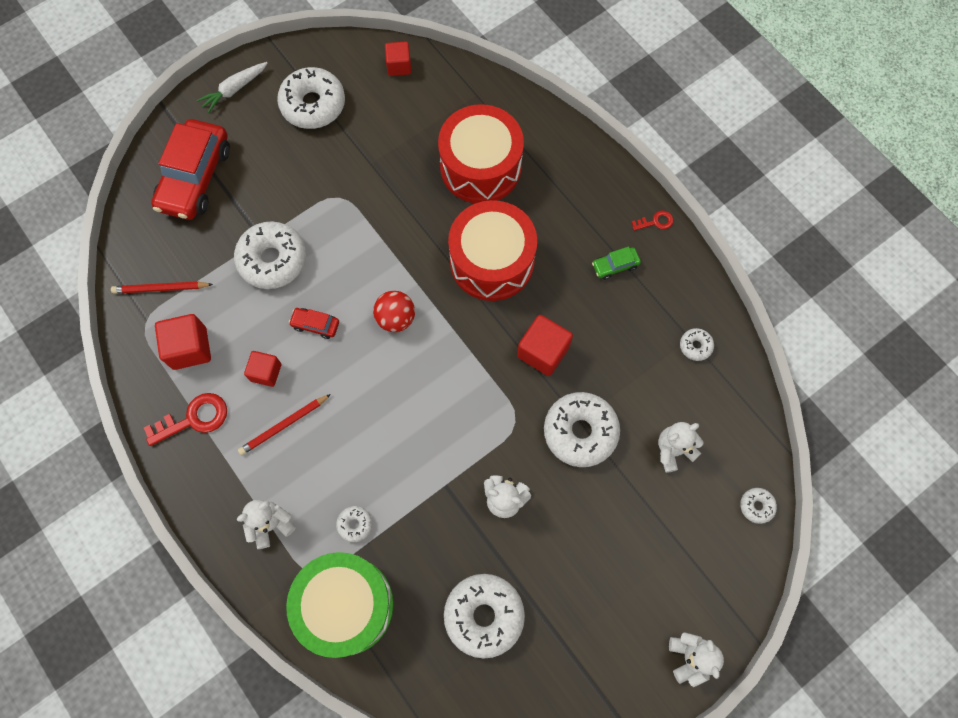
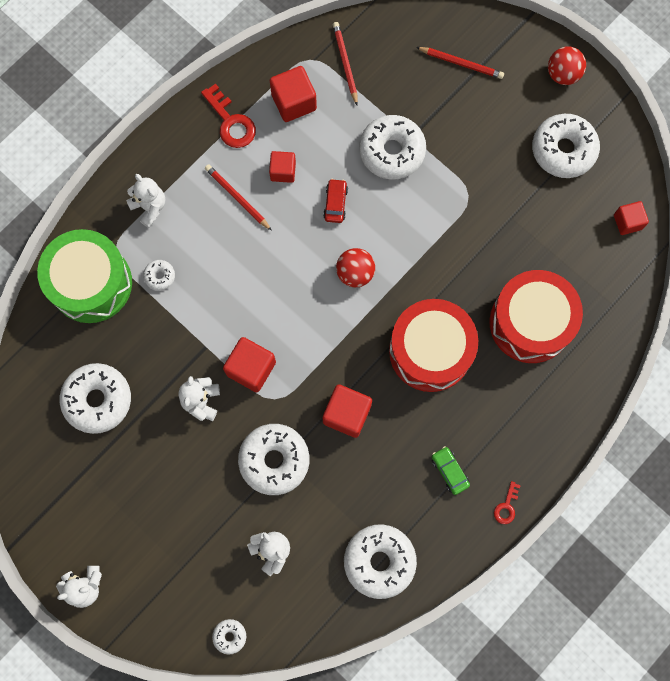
camera: 80 degrees right, 5 degrees up
(195, 177) = (461, 63): red car -> red pencil
(234, 90) = (563, 74): white carrot -> red ball
(478, 440) = (251, 368): none -> red cube
(655, 222) = (506, 506): red key -> red key turned 45 degrees clockwise
(695, 346) = (379, 561): white donut -> white donut, size x2.17

